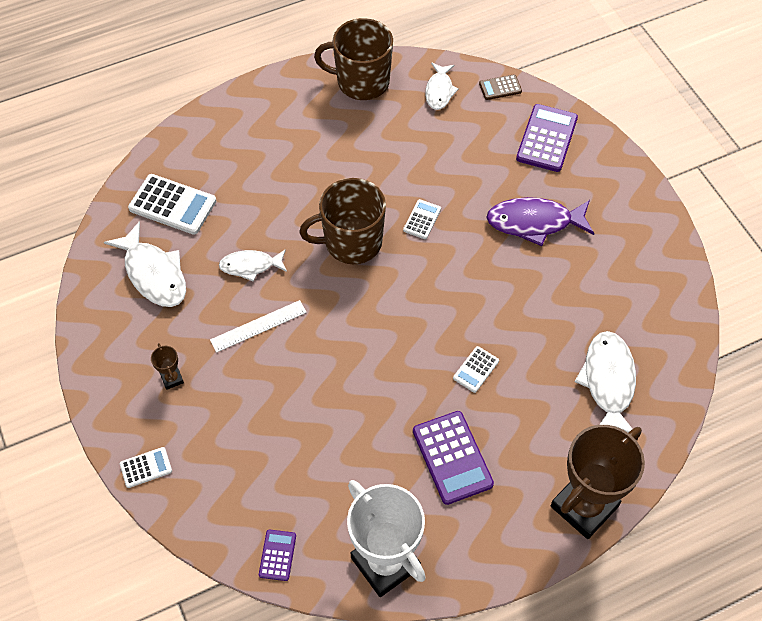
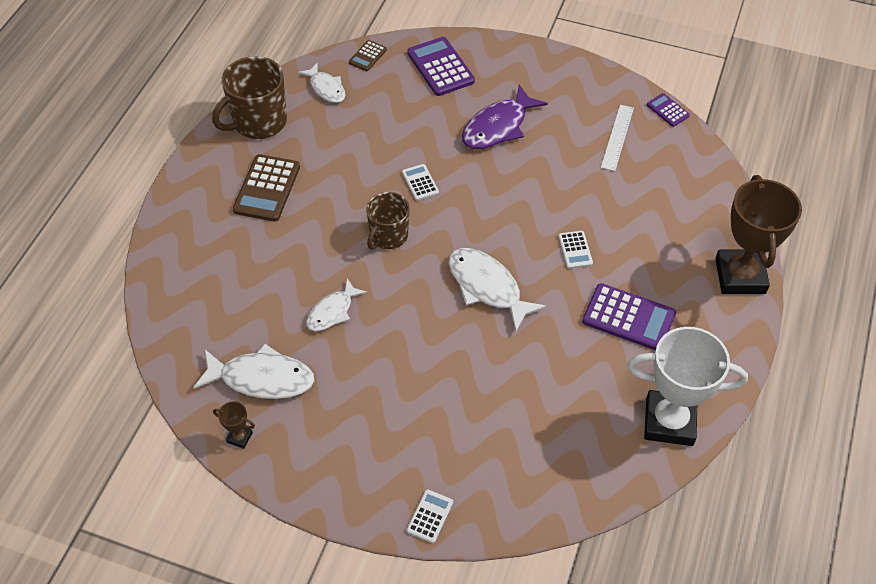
camera: 45 degrees left, 5 degrees down
(172, 205) = (214, 318): white calculator -> none
(172, 379) = (371, 438): brown trophy -> brown trophy (239, 437)
(258, 326) = (391, 347): white ruler -> white ruler (617, 137)
(277, 555) = (596, 484): purple calculator -> purple calculator (667, 110)
(310, 137) = (267, 188): none -> brown calculator
(351, 242) = (388, 236): brown mug -> brown mug, size x0.66
(608, 382) = (663, 189): white fish -> white fish (487, 287)

